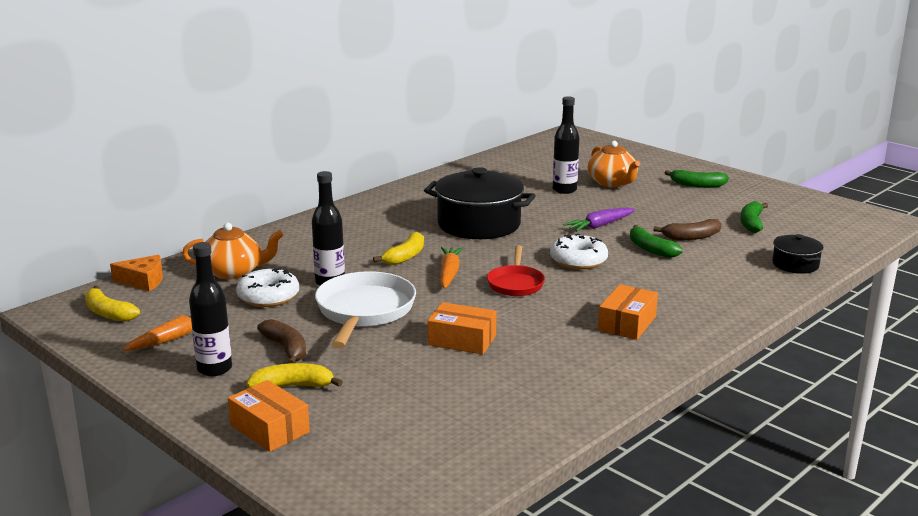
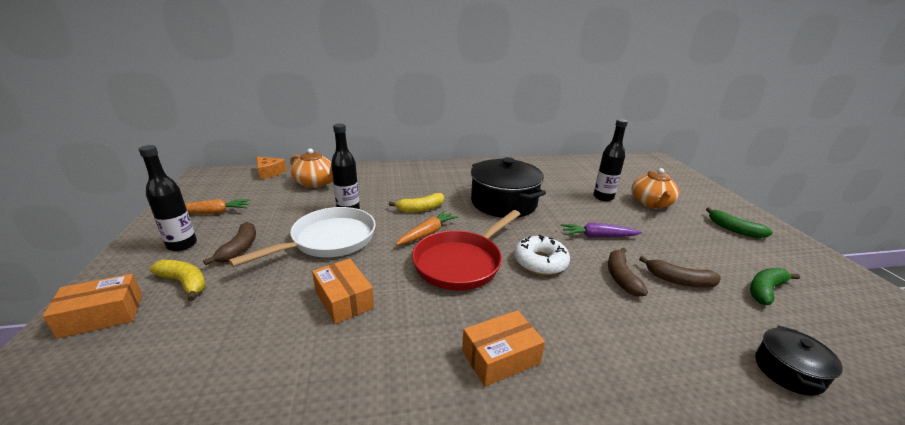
camera: 35 degrees right, 5 degrees up
(108, 313) = (220, 184): yellow banana -> none
(268, 296) = (301, 206): white donut -> none
(269, 428) = (102, 315): orange box -> orange box turned 75 degrees clockwise
(515, 283) = (461, 262): red pan -> red pan, size x1.66
(650, 249) = (621, 277): green banana -> brown banana

